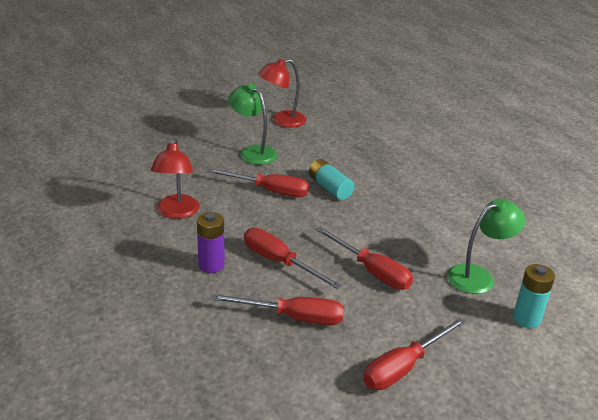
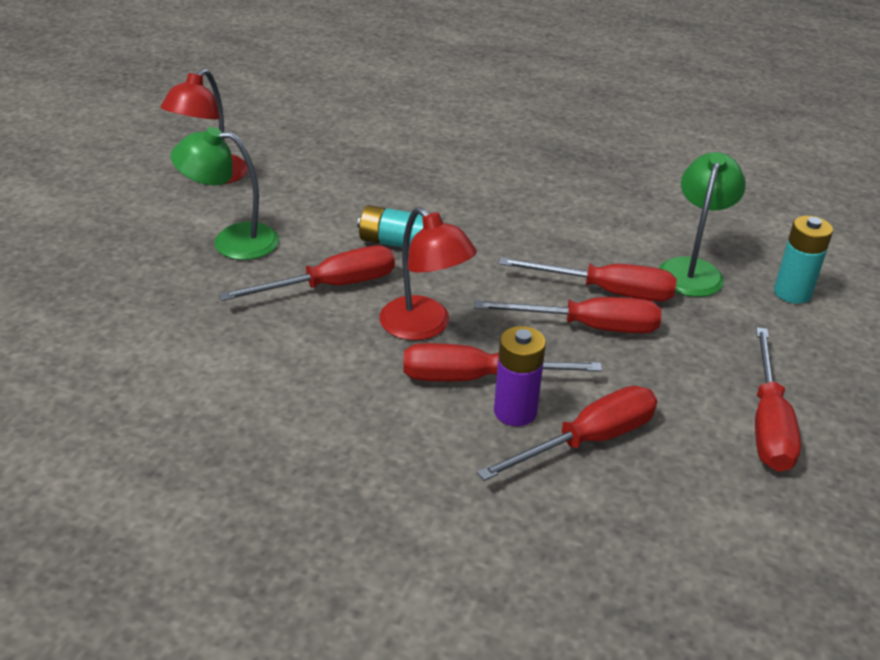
camera: 40 degrees left, 5 degrees up
(176, 212) = (246, 387): red lamp -> red lamp (424, 327)
(211, 265) = (399, 435): purple battery -> purple battery (515, 411)
(407, 261) = (606, 291): none -> red screwdriver

